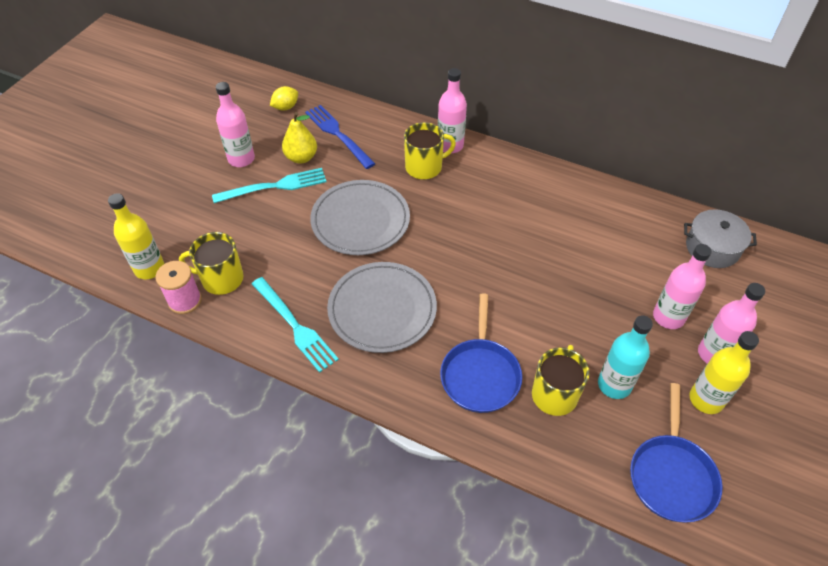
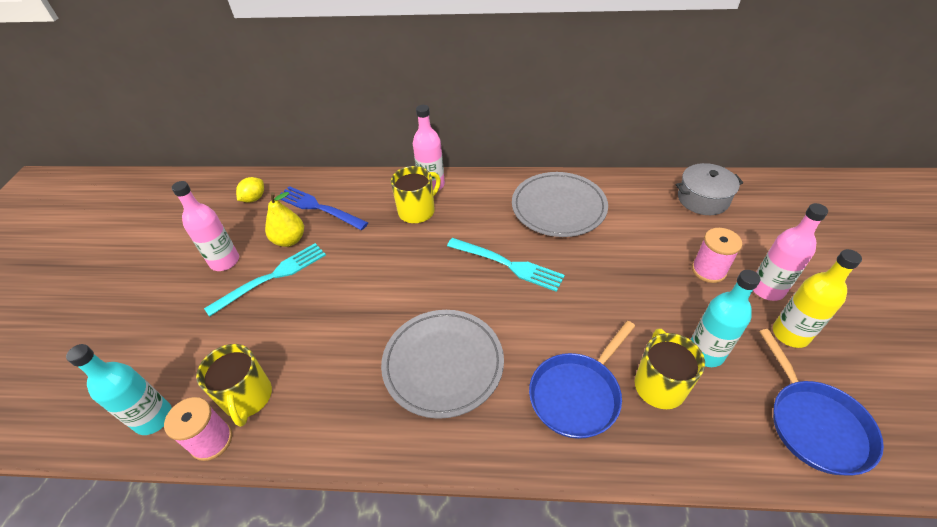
camera: 20 degrees left, 5 degrees down
(149, 268) = (154, 418): yellow bottle -> turquoise bottle
(221, 279) = (248, 398): yellow mug -> yellow mug turned 90 degrees counterclockwise
(295, 326) = (356, 420): turquoise fork -> turquoise fork (508, 264)
(360, 220) = (378, 281): grey plate -> grey plate (558, 207)
(480, 374) = (577, 394): blue pan -> blue pan turned 60 degrees clockwise
(668, 317) = (708, 270): pink bottle -> pink spool

